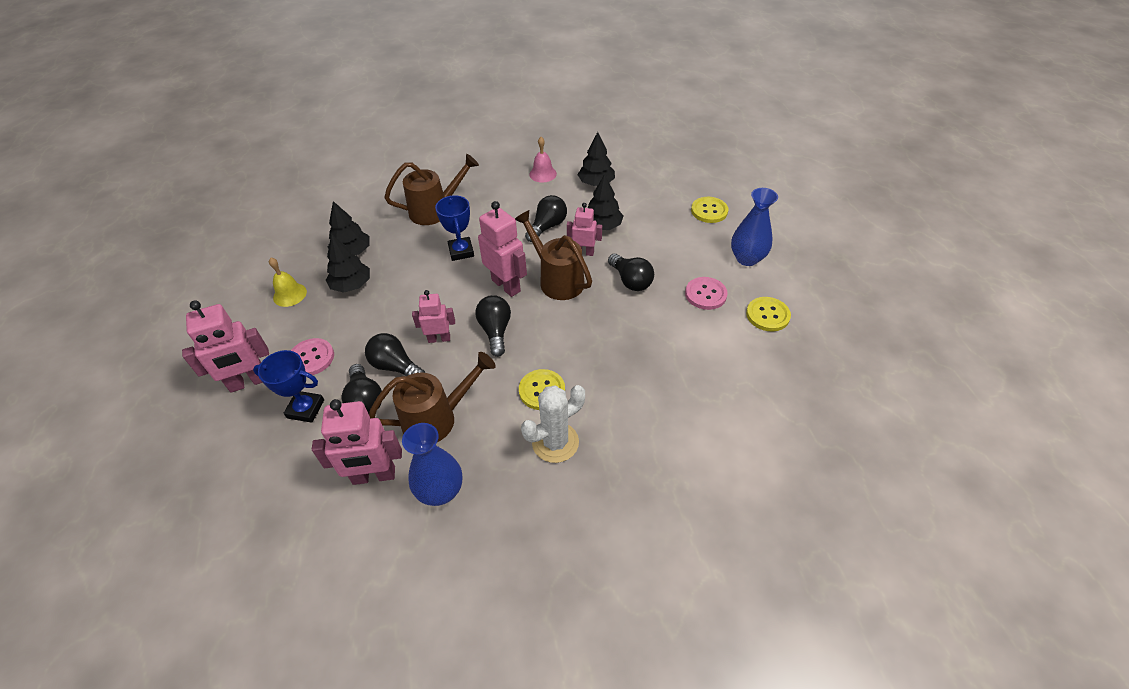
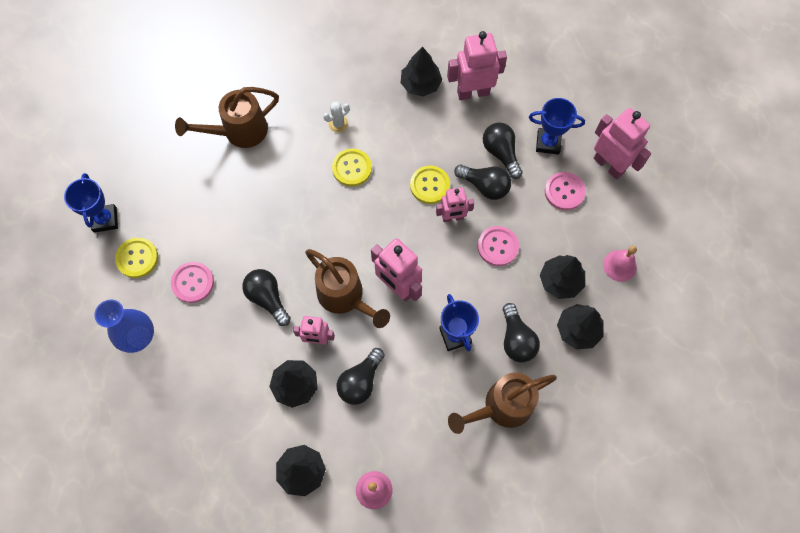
camera: 175 degrees right, 20 degrees up
(249, 382) = (609, 165): pink robot -> pink robot turned 75 degrees clockwise
(290, 294) = (619, 265): yellow bell -> pink bell
(401, 313) = (497, 246): none -> pink button
(437, 418) = (436, 139): brown watering can -> brown watering can (239, 132)
(440, 491) = (420, 84): blue vase -> black tree
(495, 331) = (400, 228): black light bulb -> black light bulb (516, 339)
(555, 442) = (338, 124): white cactus -> white cactus, size x0.54
(709, 211) = (164, 418): yellow button -> yellow button (430, 185)
(815, 350) = (105, 220): none -> blue trophy

